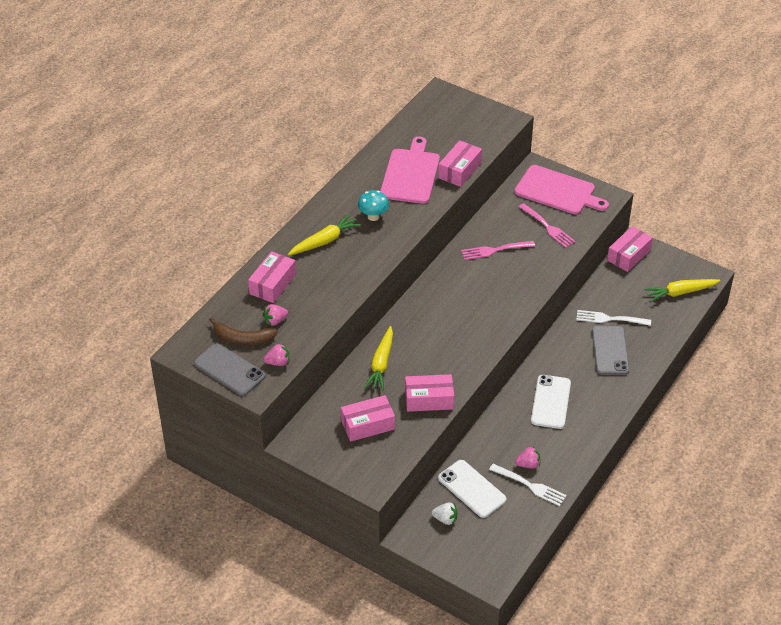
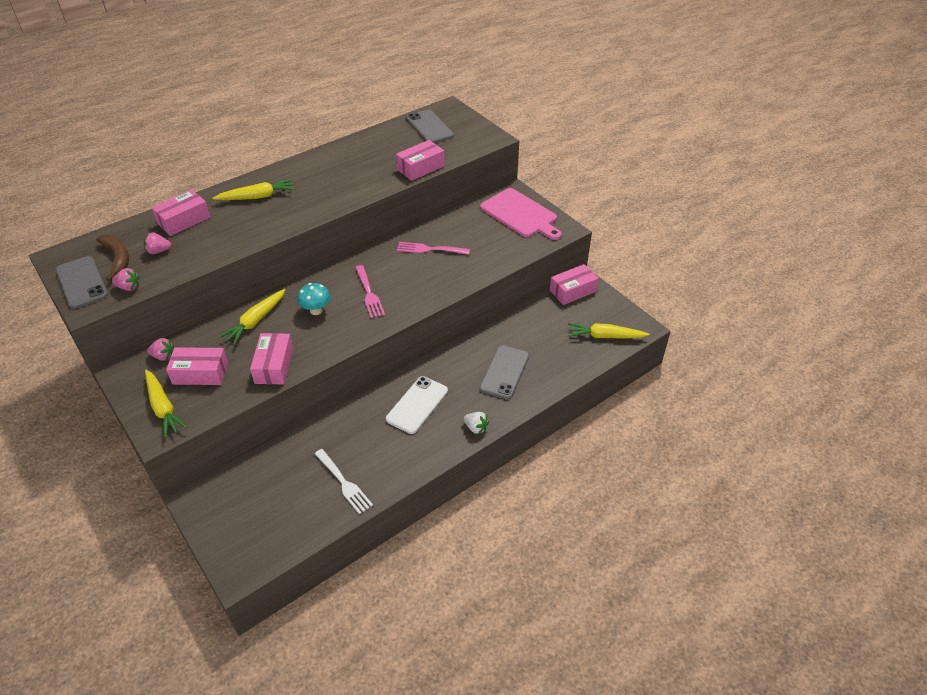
camera: 20 degrees right, 0 degrees up
(242, 338) = (117, 258): brown banana -> brown banana turned 150 degrees counterclockwise
(358, 463) = (163, 407): none -> yellow carrot
(373, 216) = (316, 187): turquoise mushroom -> turquoise mushroom (316, 310)
(410, 174) = (375, 161): pink cutting board -> none
(429, 399) = (274, 366): pink box -> pink box turned 75 degrees clockwise
(437, 121) = (429, 127): none -> grey phone
(445, 519) = (240, 491): white strawberry -> white strawberry (476, 428)
(472, 489) = (286, 468): white phone -> none
(528, 464) = (356, 460): pink strawberry -> pink strawberry (163, 356)
(548, 227) = (492, 241): pink fork -> pink fork (369, 294)
(609, 319) = (521, 342): white fork -> none

